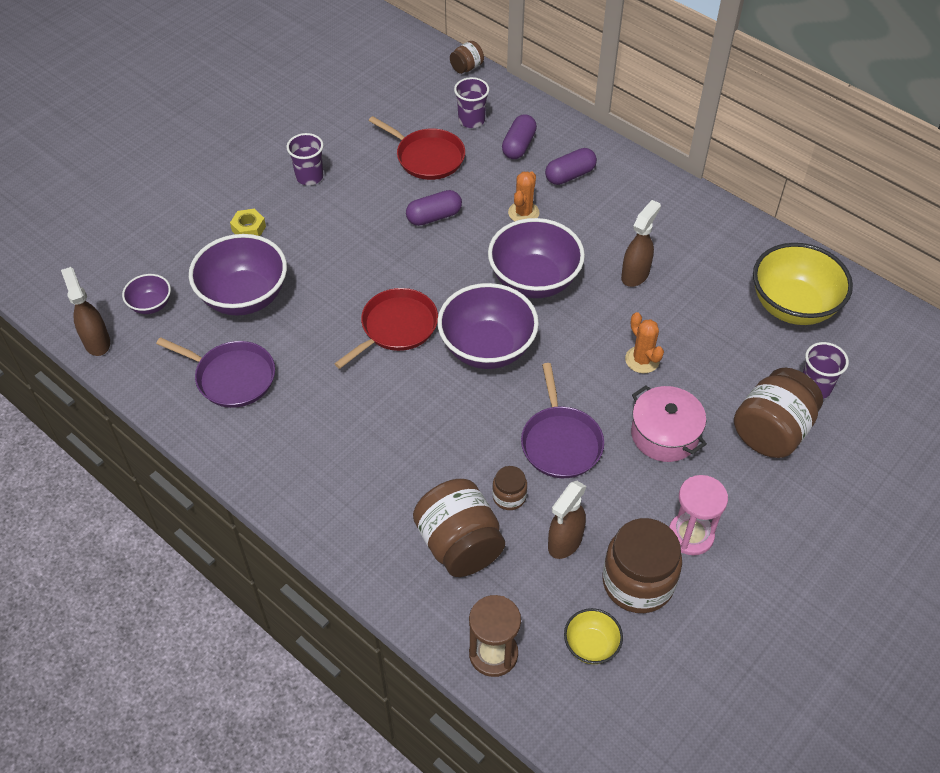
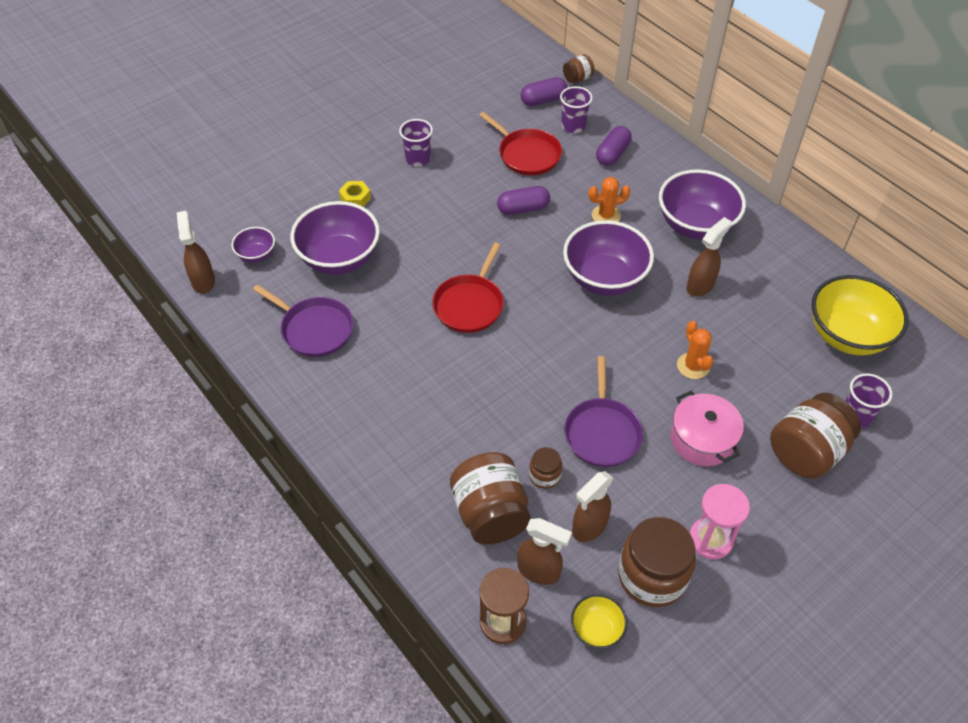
camera: 10 degrees right, 0 degrees up
(396, 327) = (470, 304): red pan -> red pan turned 150 degrees clockwise
(487, 348) = (549, 335): purple bowl -> purple bowl (695, 225)
(521, 596) = (539, 571): none -> brown spray bottle
(523, 213) = (606, 215): orange cactus -> orange cactus turned 45 degrees clockwise
(570, 175) = (655, 186): purple capsule -> purple capsule (543, 100)

